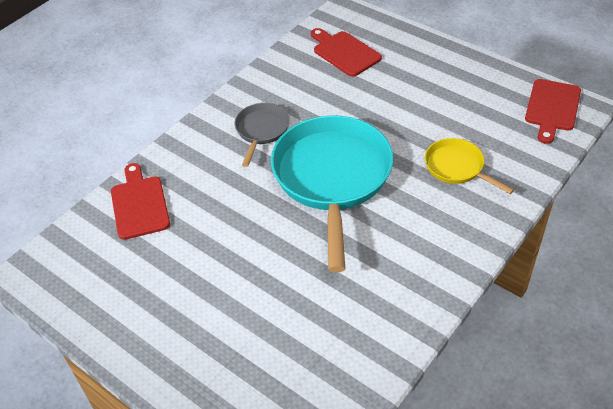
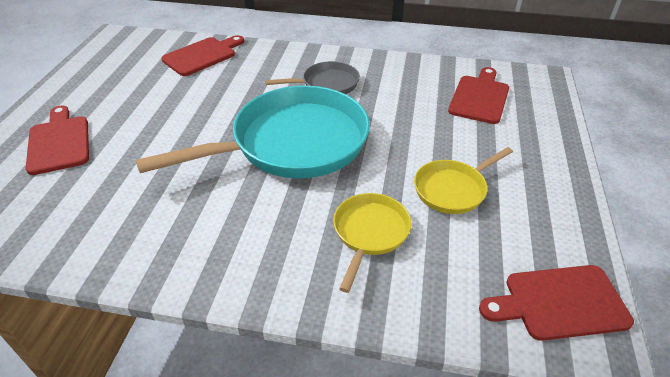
camera: 60 degrees right, 5 degrees down
(220, 346) = (59, 142): none -> red cutting board
(437, 110) = (453, 189): none -> yellow pan

